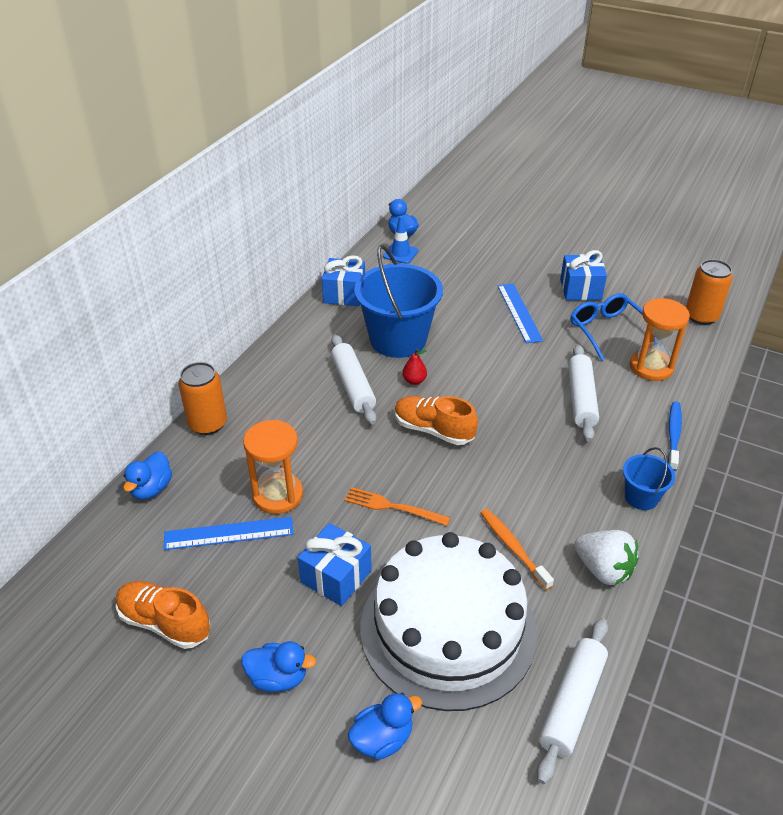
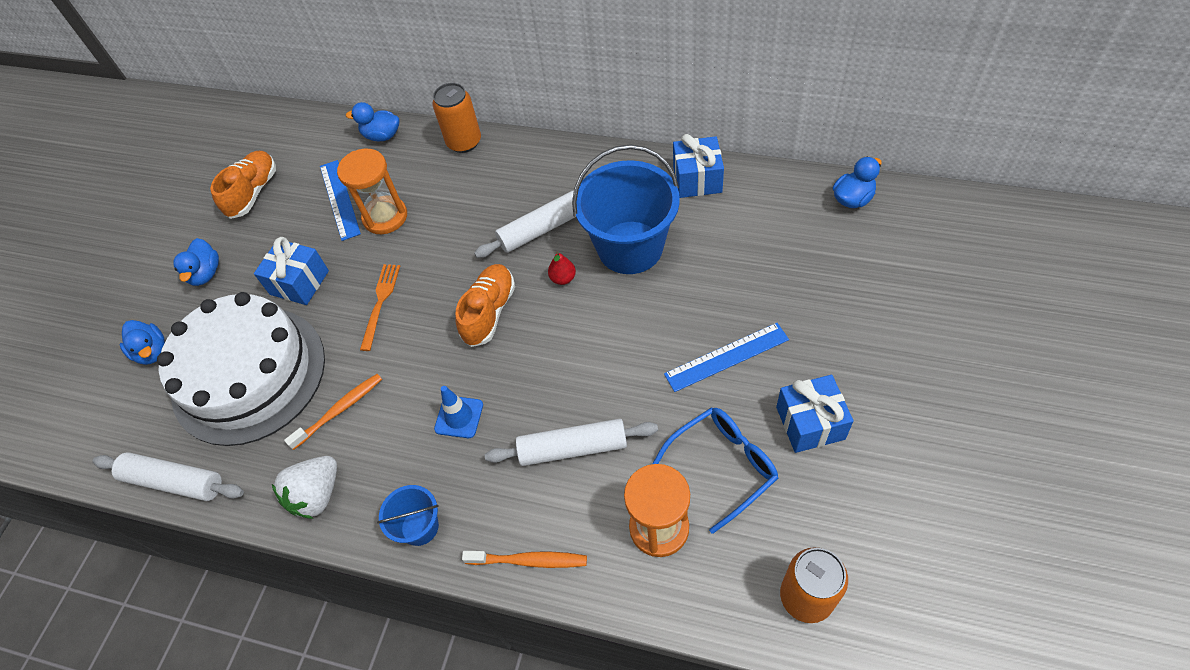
camera: 85 degrees right, 15 degrees up
(400, 254) = (805, 208): blue traffic cone -> blue traffic cone (459, 417)
(673, 435) = (529, 560): blue toothbrush -> orange toothbrush

